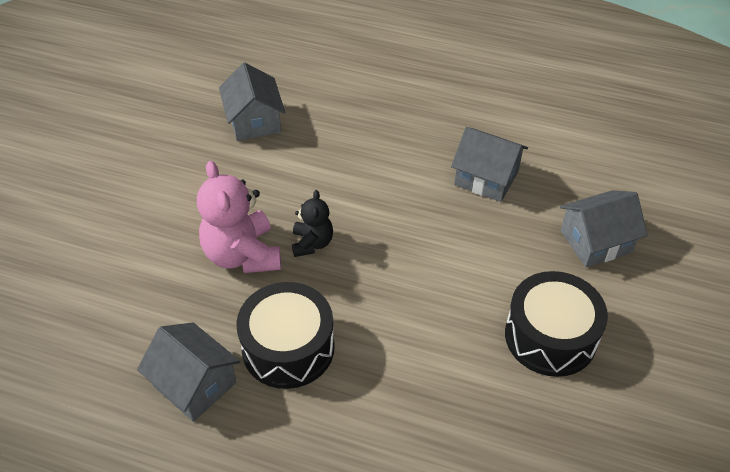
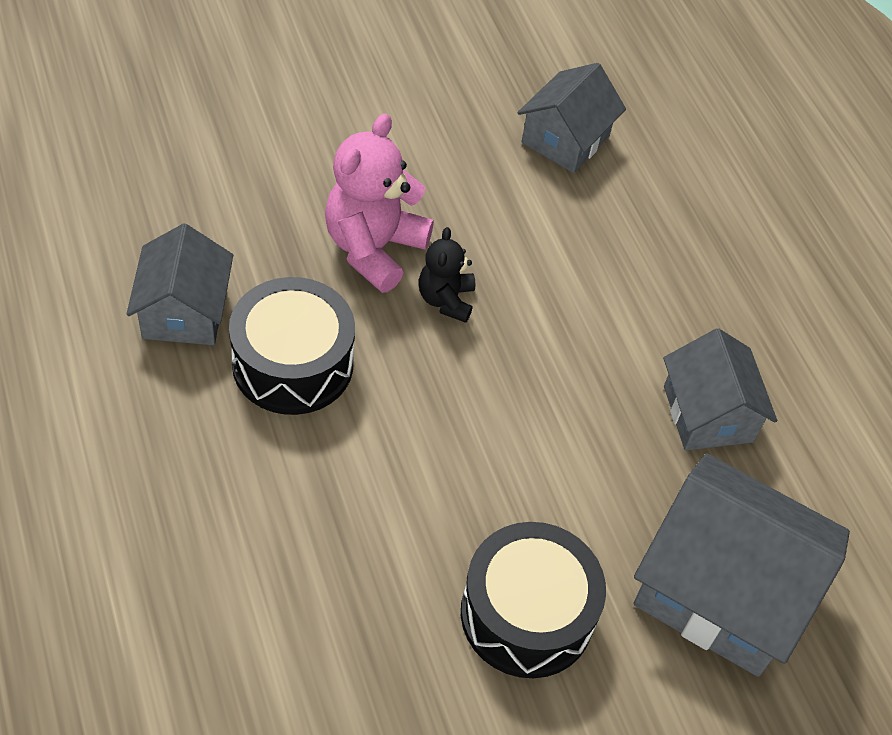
camera: 45 degrees right, 5 degrees up
(312, 243) = (446, 300): black teddy bear -> black teddy bear turned 135 degrees clockwise
(596, 241) = (721, 590): grey house -> grey house, size x1.64

